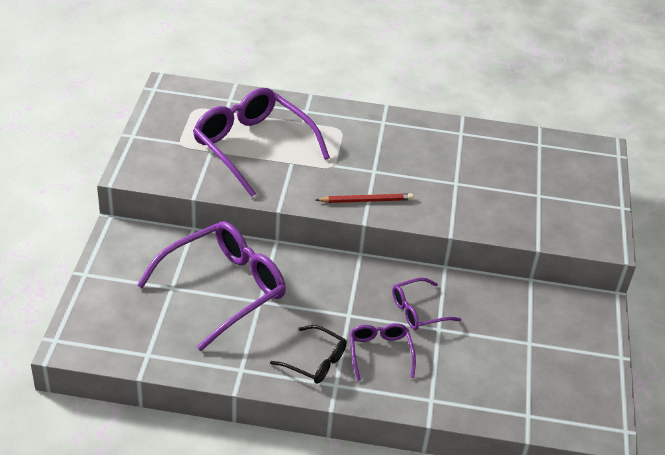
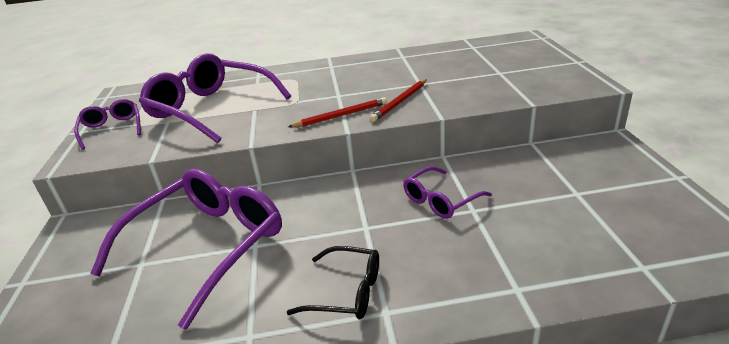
camera: 10 degrees left, 10 degrees down
(380, 353) = (422, 255): purple glasses -> purple glasses (112, 129)
(425, 202) = (400, 102): none -> red pencil

